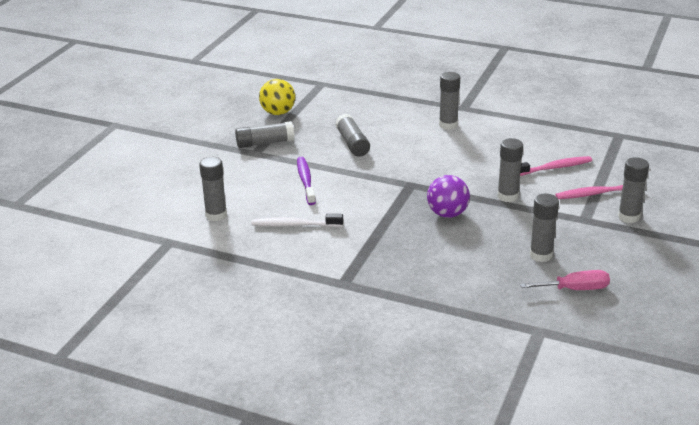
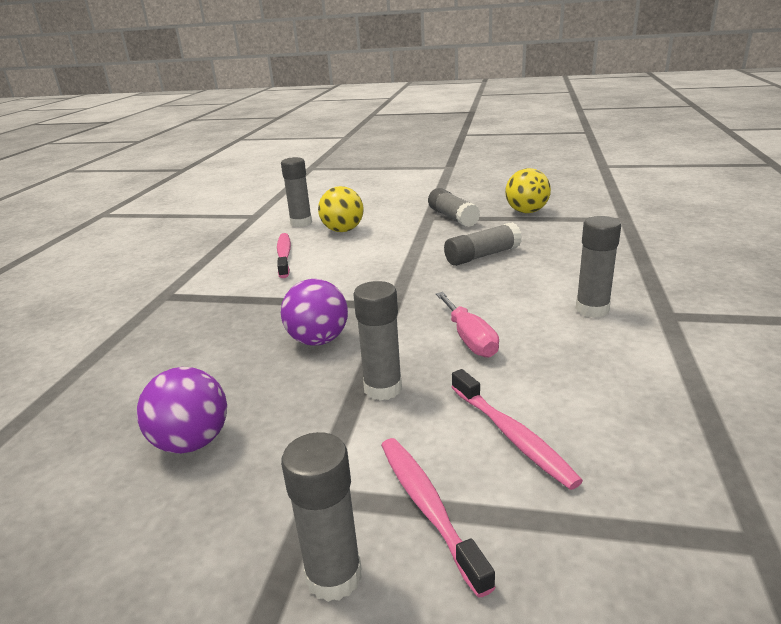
camera: 80 degrees right, 5 degrees down
(255, 194) = (343, 230): none -> yellow ball
(294, 225) = (284, 255): white toothbrush -> pink toothbrush
(306, 181) = (379, 246): purple toothbrush -> none
(541, 255) = (192, 442): grey glue stick -> purple ball
(575, 289) = (71, 494): pink screwdriver -> pink screwdriver (469, 339)

